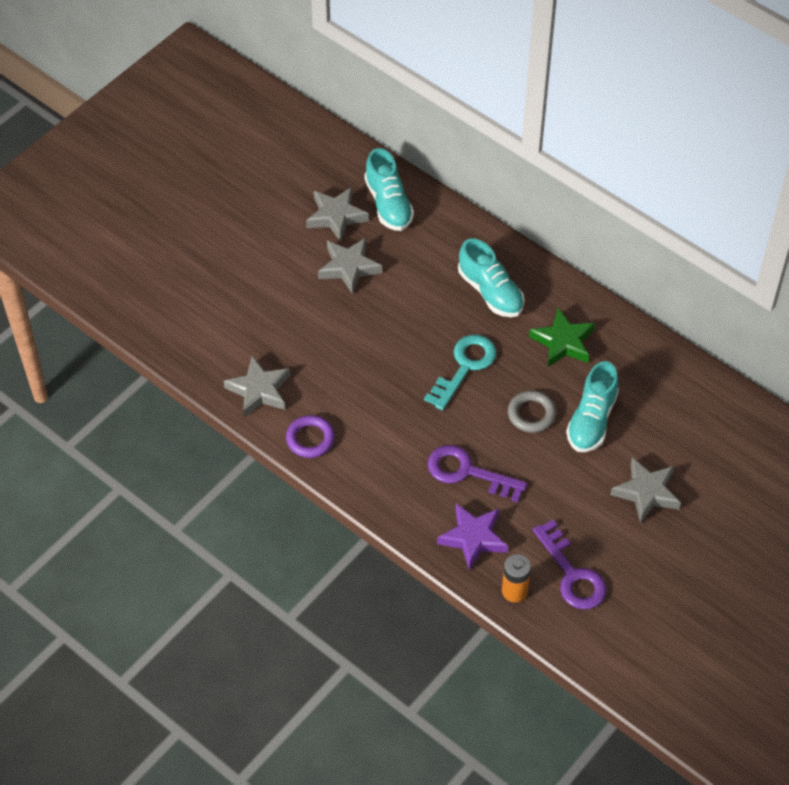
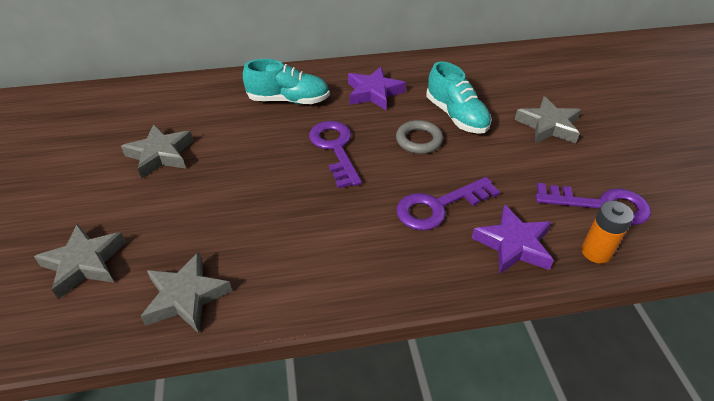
camera: 50 degrees left, 10 degrees down
(310, 439) = (287, 293): purple ring -> none
(336, 216) = (109, 134): grey star -> grey star (85, 263)
(388, 204) = (145, 103): turquoise shoe -> none
(465, 367) = (335, 148): turquoise key -> purple key
(563, 342) = (374, 93): green star -> purple star

